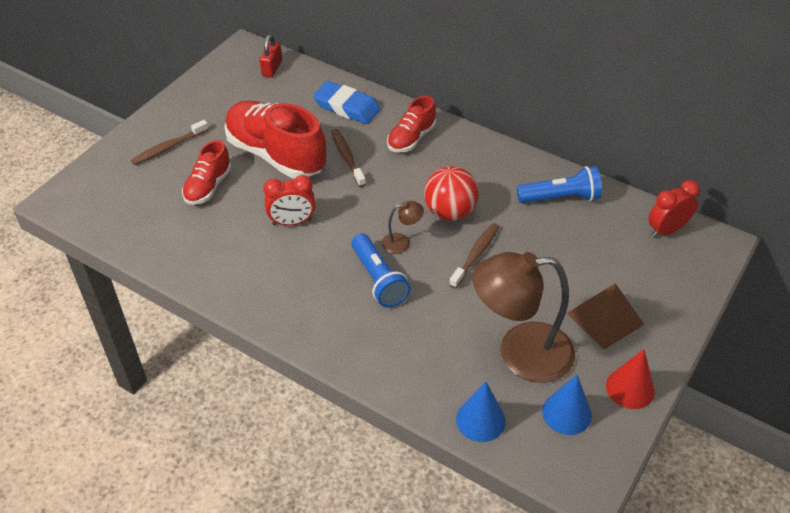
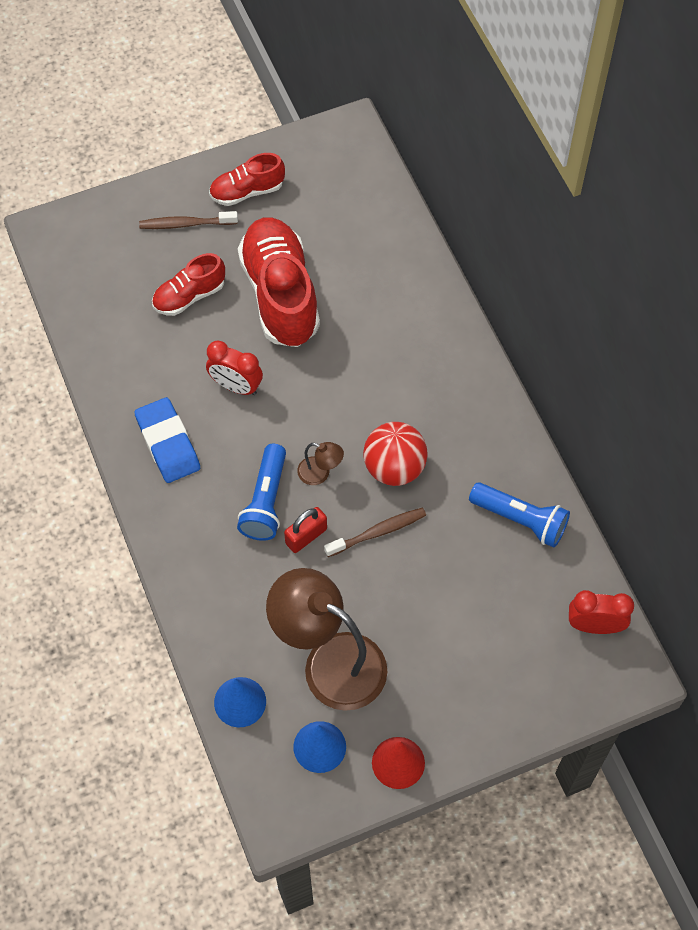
camera: 35 degrees right, 15 degrees up
(272, 68) = (359, 175): red padlock -> red padlock (306, 536)
(347, 107) = (396, 272): blue eraser -> blue eraser (168, 443)
(347, 157) = (346, 339): brown toothbrush -> none
(411, 138) = (429, 353): red shoe -> red shoe (247, 191)
(605, 318) = (440, 680): brown pyramid -> none

